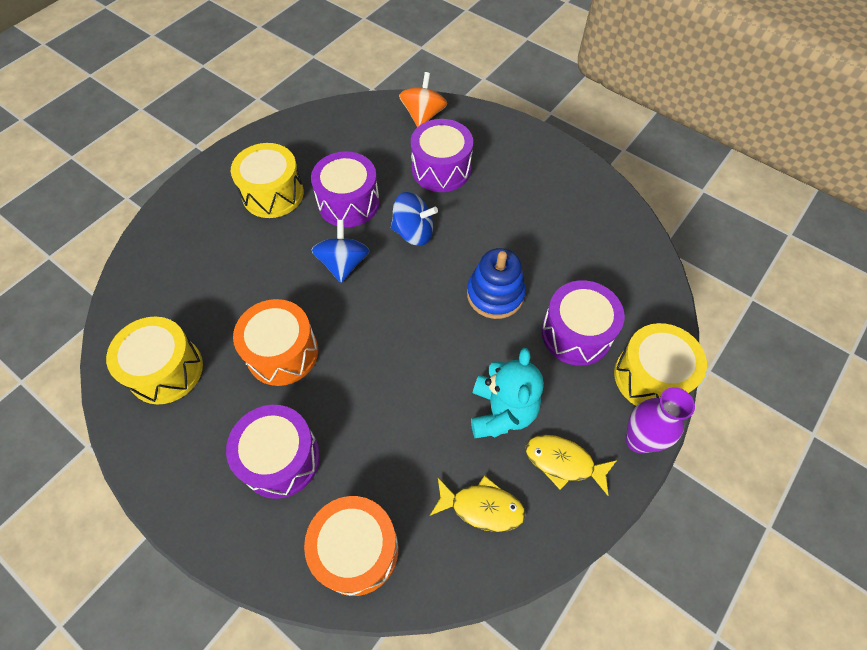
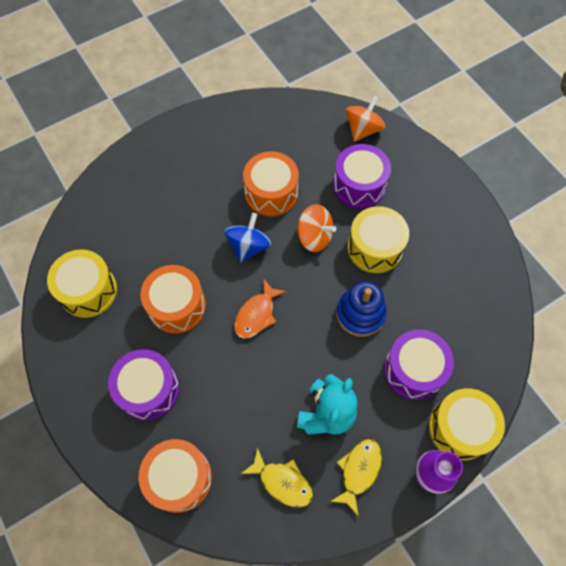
camera: 20 degrees right, 5 degrees up
(273, 194) = (213, 166): yellow drum -> yellow drum (375, 248)
(348, 202) = (271, 193): purple drum -> orange drum
(380, 332) = (256, 314): none -> orange fish
(413, 232) = (314, 237): blue spinning top -> orange spinning top
(563, 462) = (359, 471): yellow fish -> yellow fish turned 75 degrees clockwise

